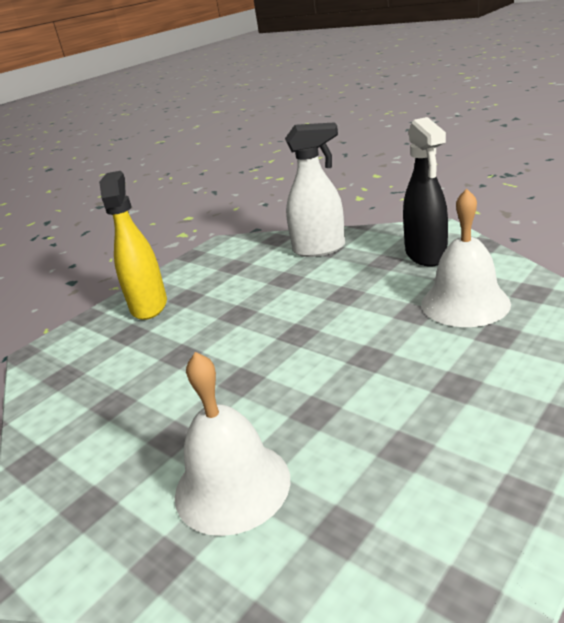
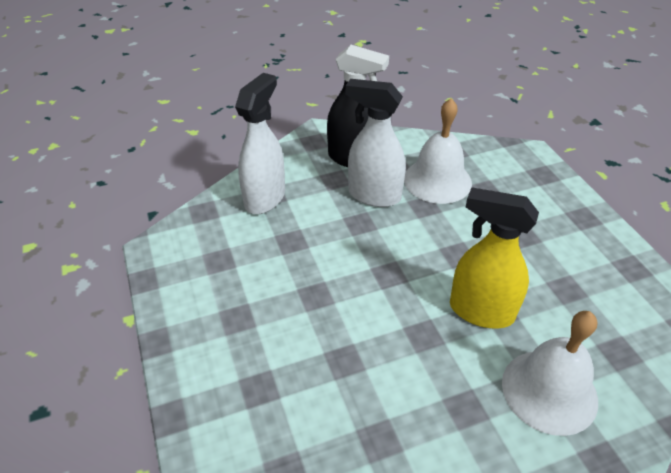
camera: 65 degrees left, 15 degrees up
(149, 306) = (220, 353): yellow spray bottle -> yellow spray bottle (480, 311)
(390, 284) = (373, 195): none -> white spray bottle

